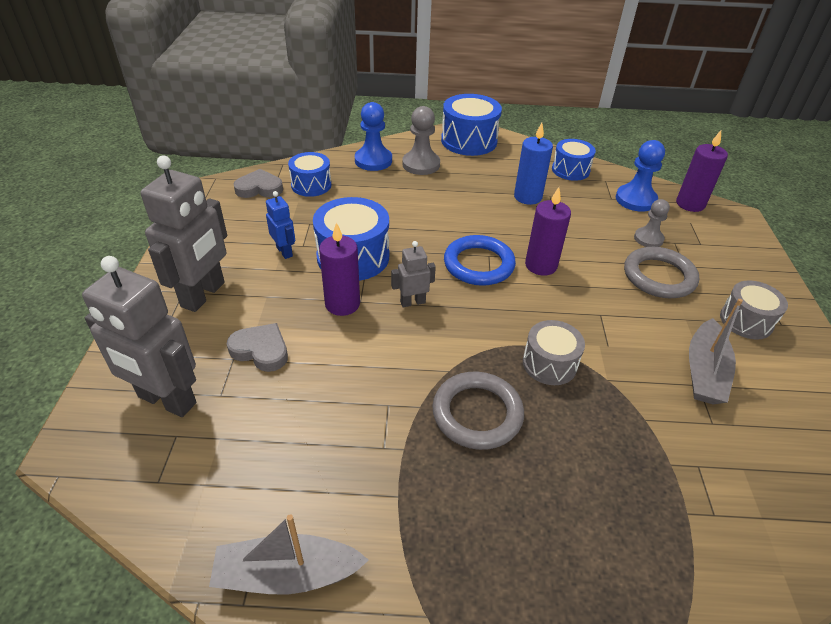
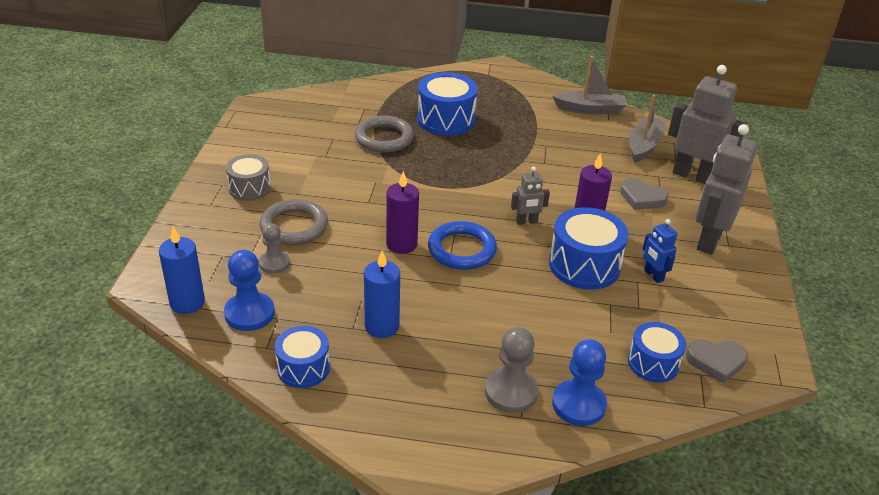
camera: 175 degrees left, 5 degrees down
(469, 141) = (432, 441): blue drum -> blue drum (446, 120)
(477, 413) = (485, 154): grey ring -> grey ring (384, 138)
(549, 364) = (426, 174): grey drum -> none
(690, 204) = (187, 303): purple candle -> blue candle
(704, 372) = (314, 161): grey boat -> grey boat (644, 146)

